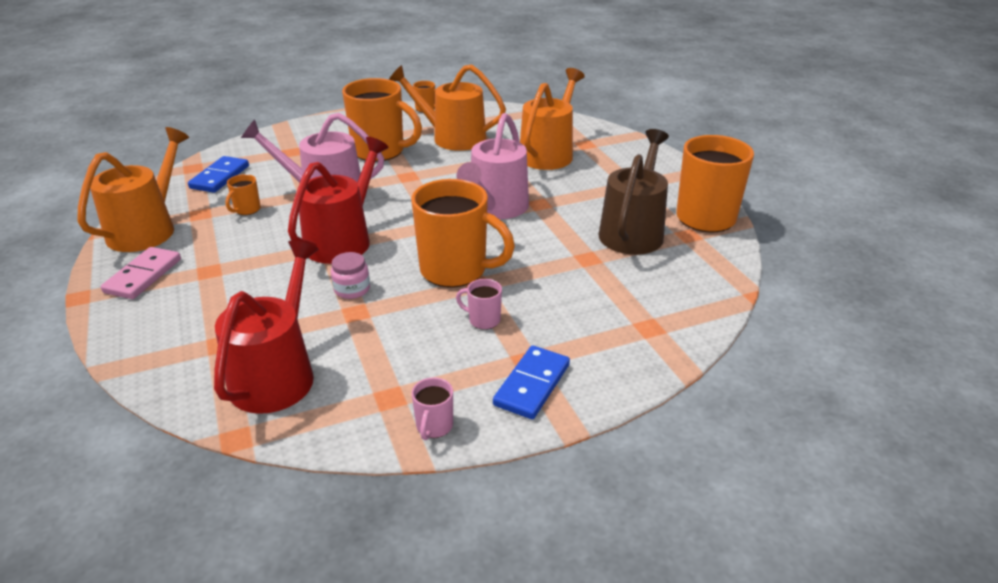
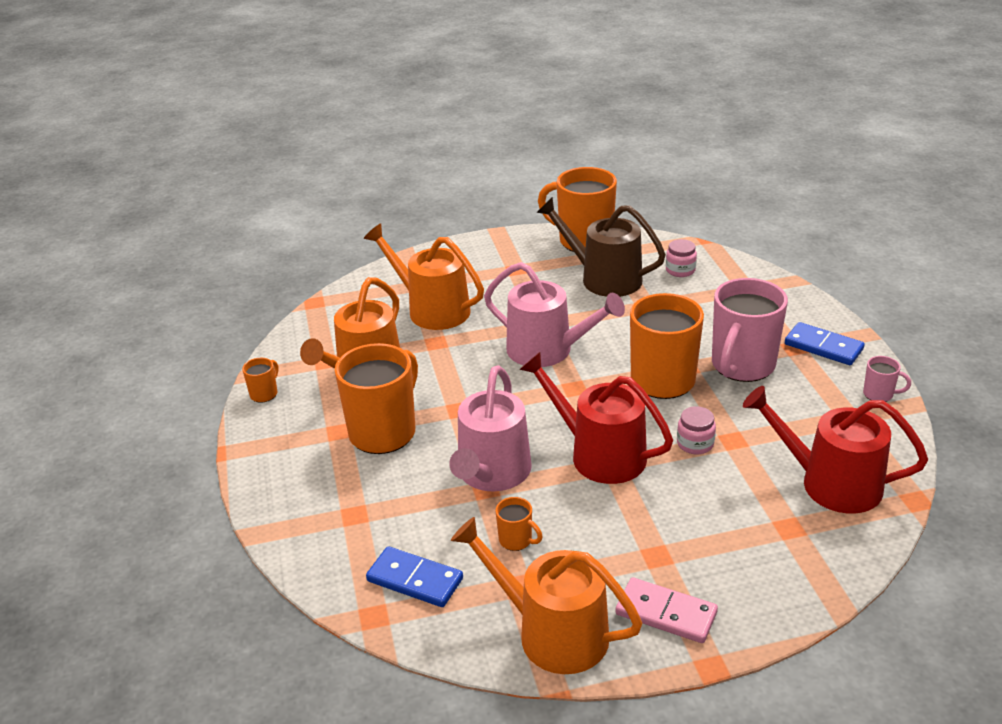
camera: 80 degrees left, 0 degrees up
(483, 320) = (742, 366): pink mug -> pink mug, size x2.30
(671, 279) = (680, 270): none -> pink jar

